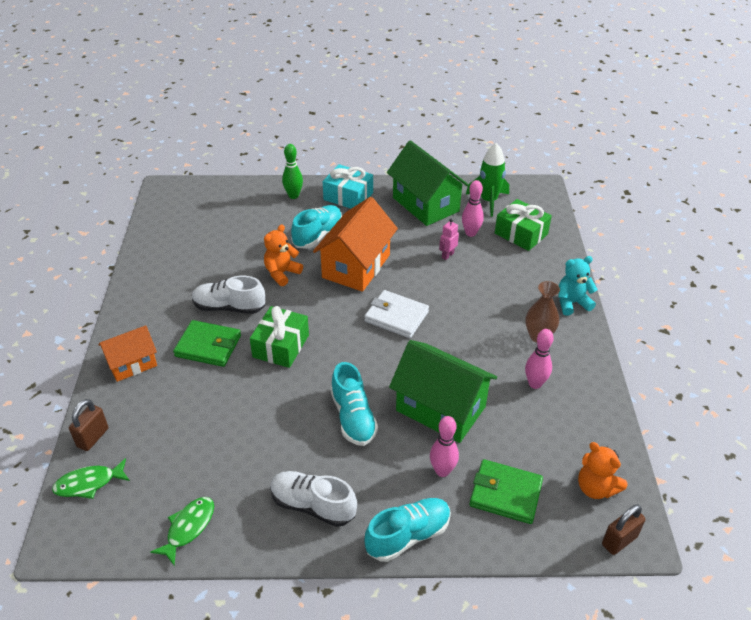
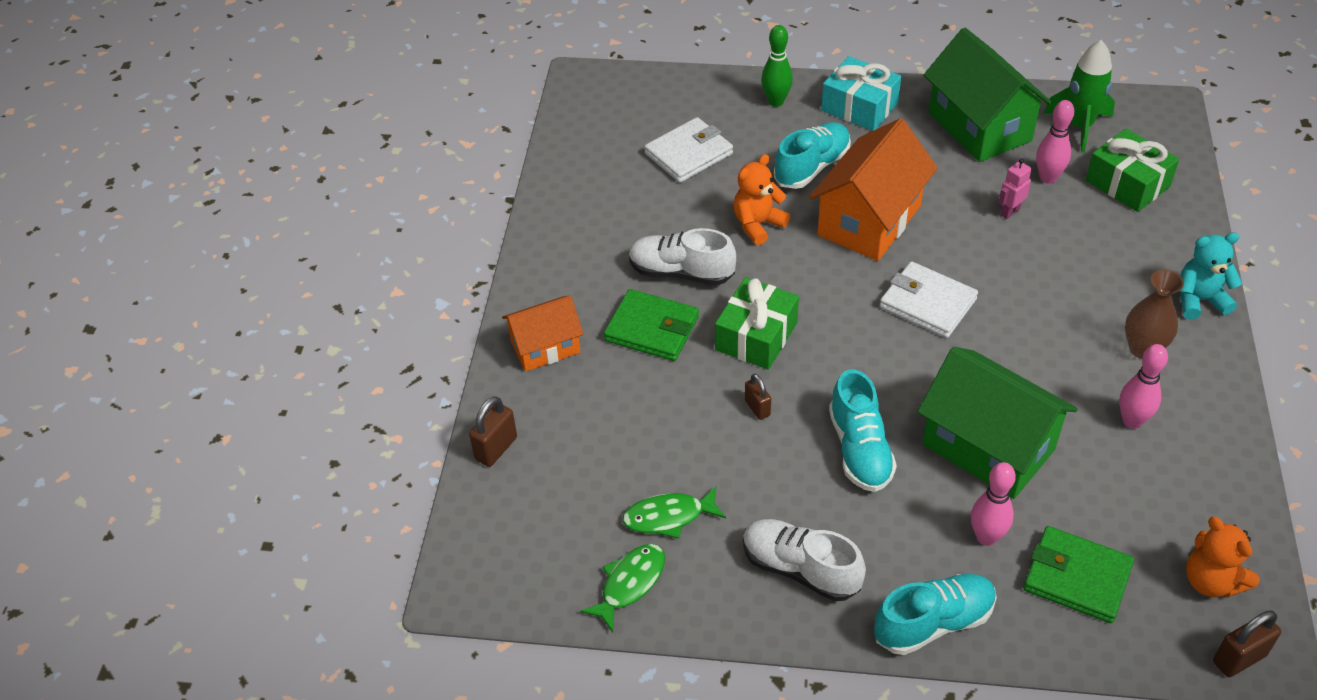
camera: 10 degrees right, 5 degrees up
(89, 483) = (494, 511): green fish -> green fish (668, 517)
(235, 231) = (688, 154): none -> white wallet
(281, 394) = (757, 408): none -> brown padlock

